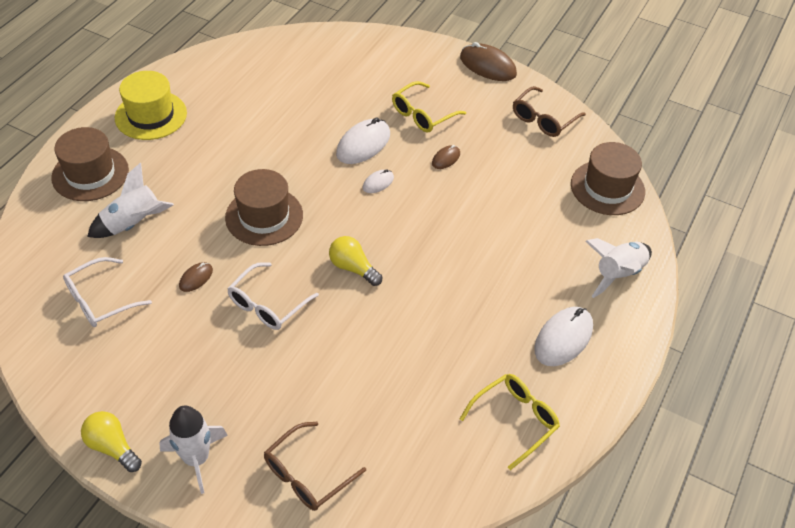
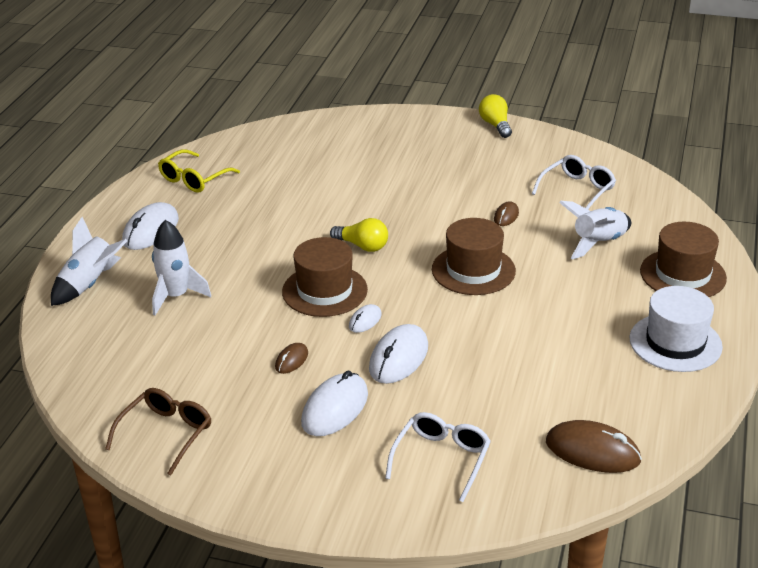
camera: 170 degrees right, 15 degrees down
(112, 447) = (495, 125): yellow light bulb -> yellow light bulb turned 135 degrees counterclockwise
(151, 115) = (675, 342): yellow hat -> white hat
(196, 458) = (432, 129): white rocket -> white rocket (176, 296)
(267, 304) = (429, 210): white glasses -> white glasses (441, 459)
(307, 475) = (348, 134): brown glasses -> none
(422, 114) = (335, 408): yellow glasses -> white mouse
(487, 66) = (254, 502): brown mouse -> brown mouse (592, 451)
(607, 188) = (87, 363): brown hat -> brown hat (324, 291)

